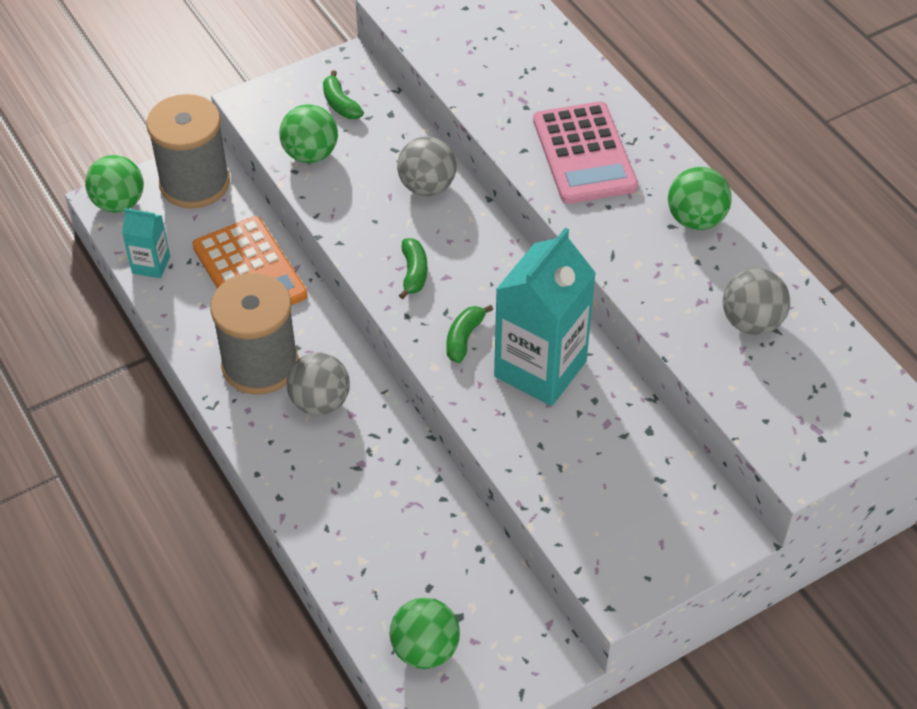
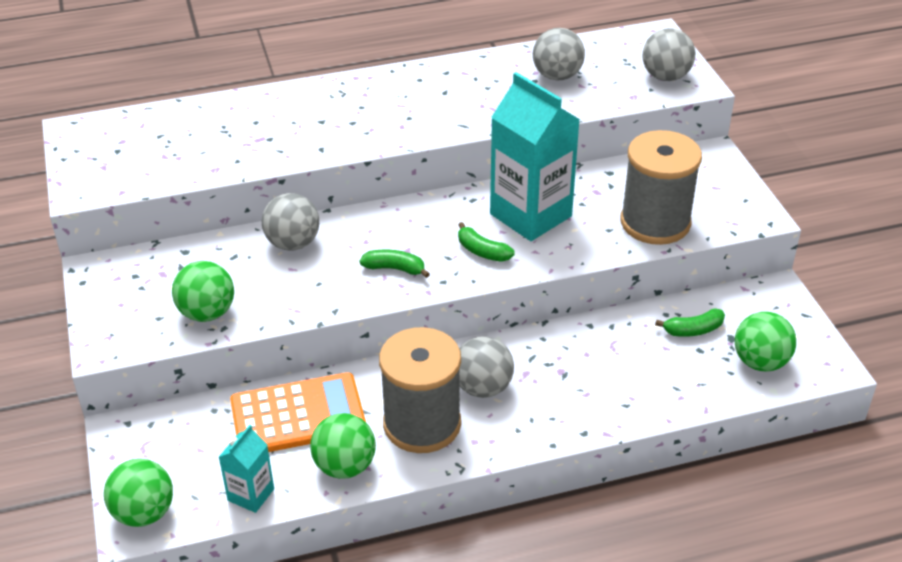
camera: 75 degrees left, 10 degrees down
(195, 183) = (151, 443): grey spool -> grey spool (655, 222)
(340, 104) = (150, 282): green banana -> green banana (693, 330)
(584, 154) = (343, 118): pink calculator -> none
(696, 219) = (443, 79): green ball -> green ball (345, 466)
(801, 432) = (665, 77): none -> grey ball

